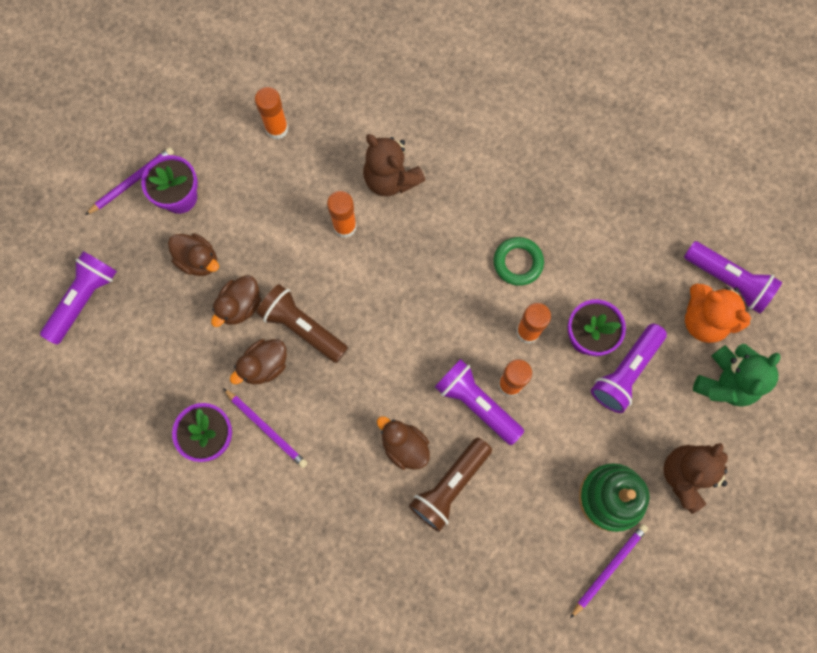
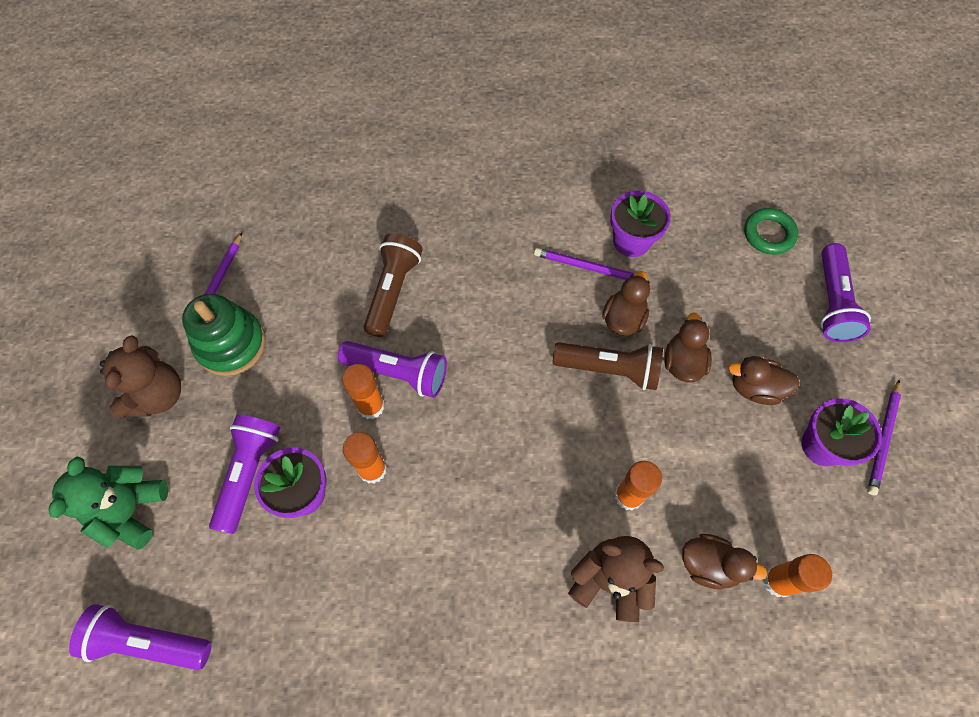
camera: 155 degrees right, 10 degrees down
(404, 446) = (451, 306): brown duck -> brown duck (709, 565)
(518, 262) = (414, 545): green ring -> green ring (768, 234)
(704, 320) = (169, 575): orange teddy bear -> none

